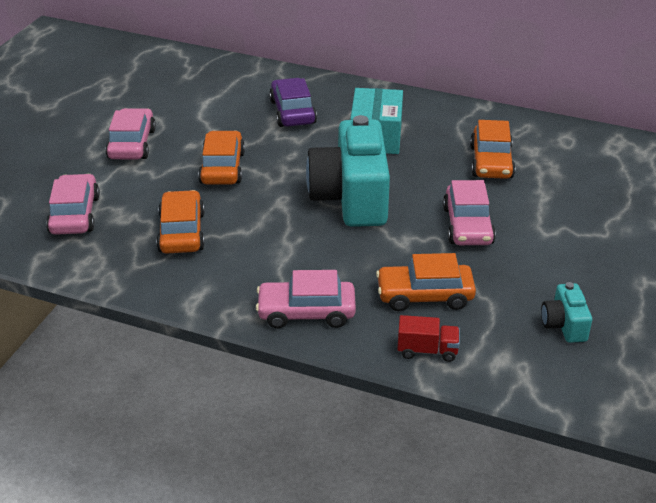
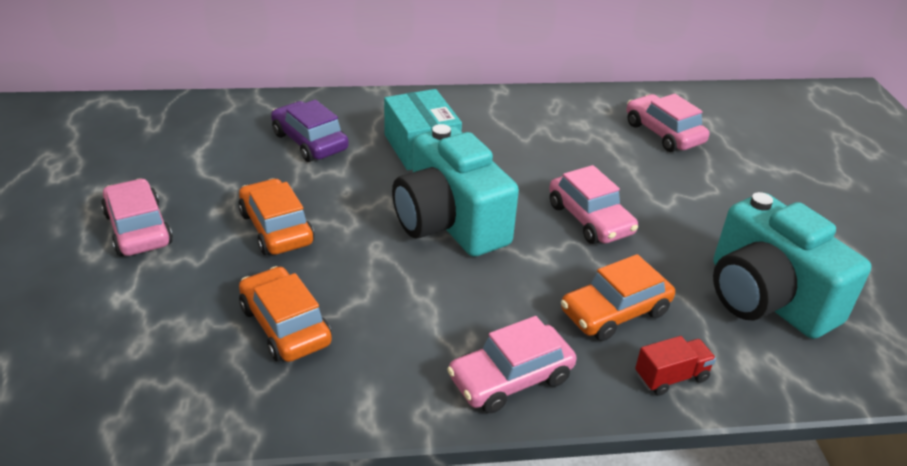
camera: 30 degrees left, 0 degrees up
(75, 215) = (122, 347): pink car -> pink car (663, 133)
(491, 162) = (555, 145): orange car -> none
(564, 325) = (766, 298): turquoise camera -> turquoise camera, size x2.21

